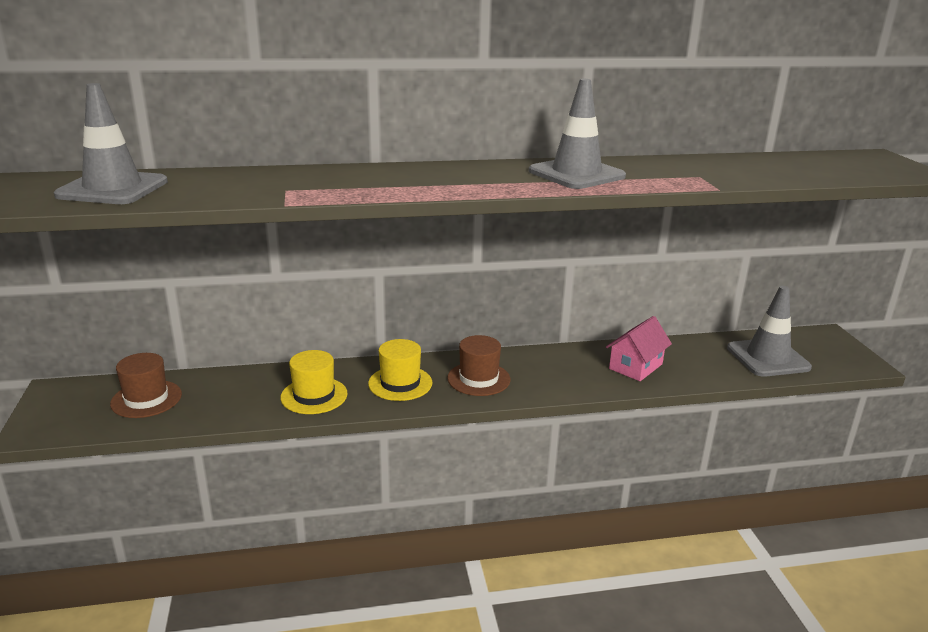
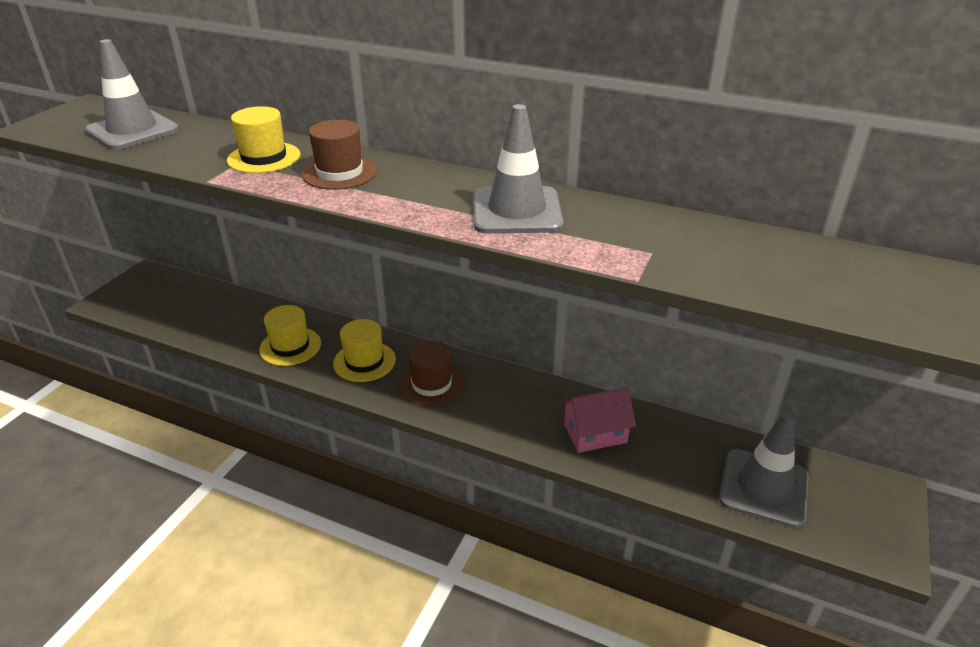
camera: 35 degrees right, 10 degrees up
(146, 399) = (186, 303): brown hat -> brown hat (339, 173)
(304, 182) = (264, 158): none -> yellow hat

